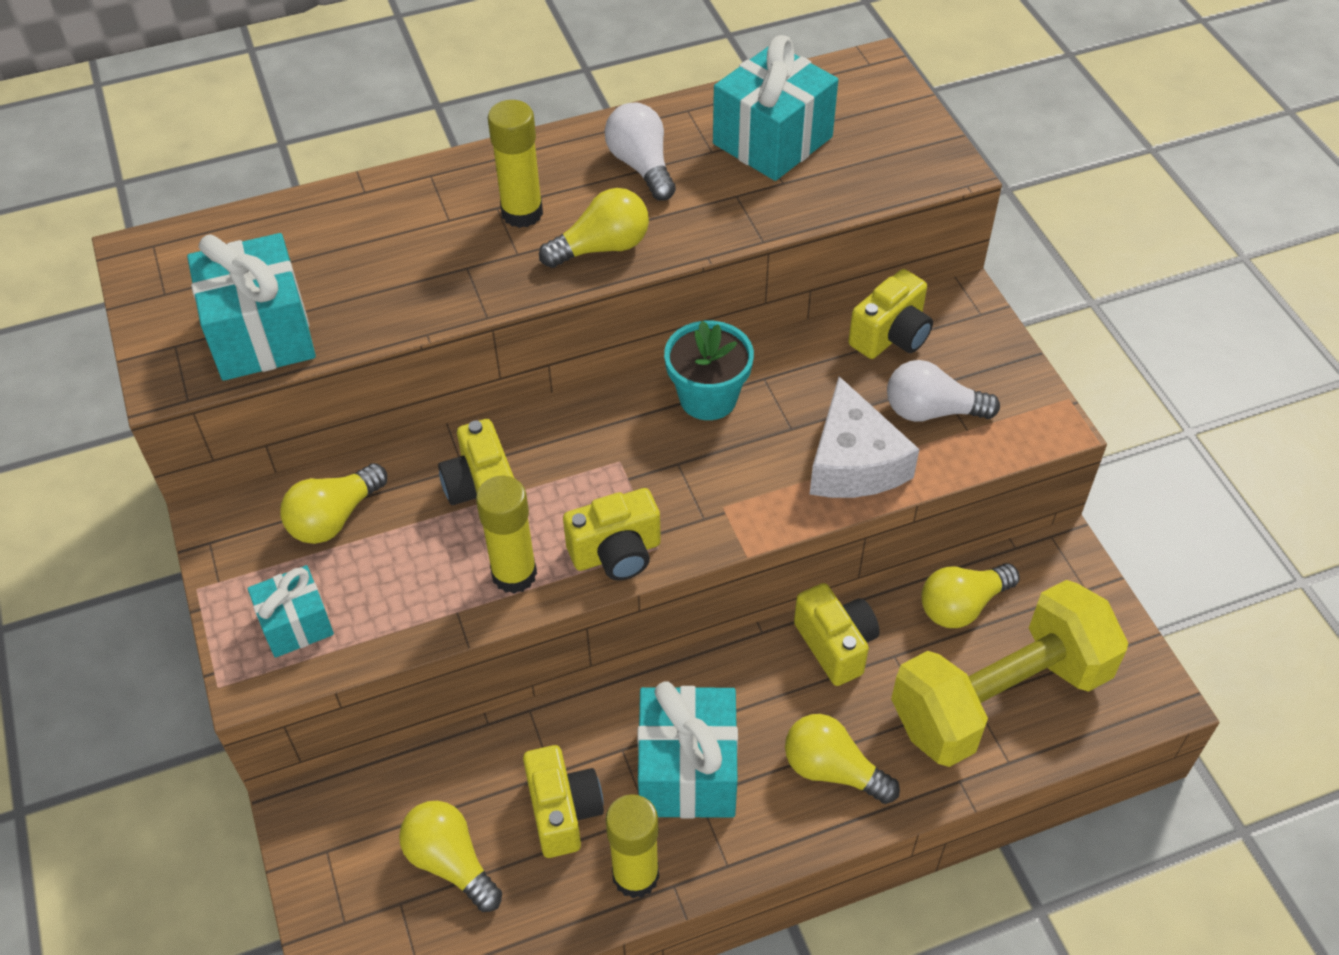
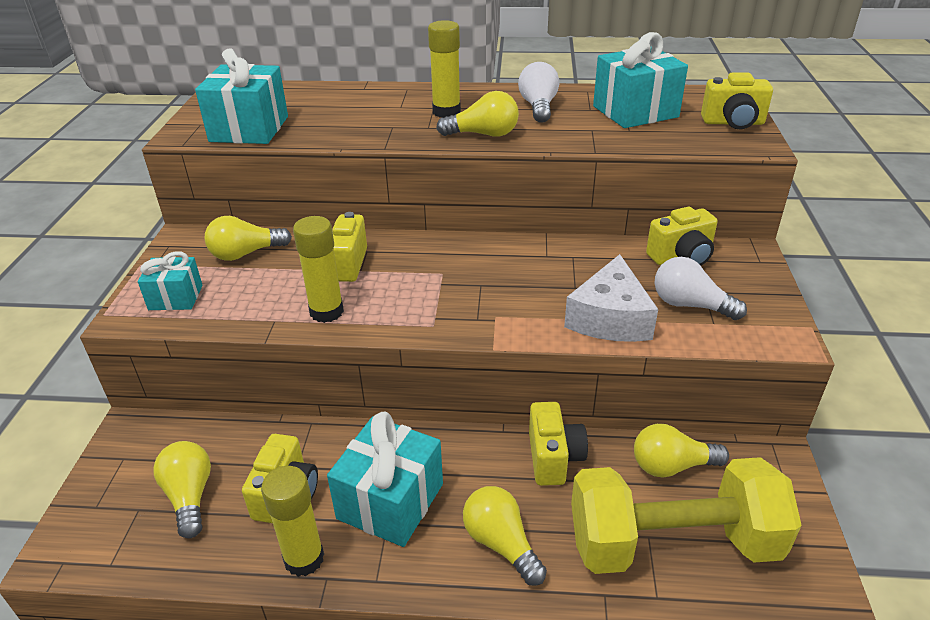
camera: 25 degrees right, 15 degrees down
(616, 553) = (402, 320): yellow camera -> yellow camera (733, 123)
(708, 398) = (526, 257): turquoise flower pot -> none

